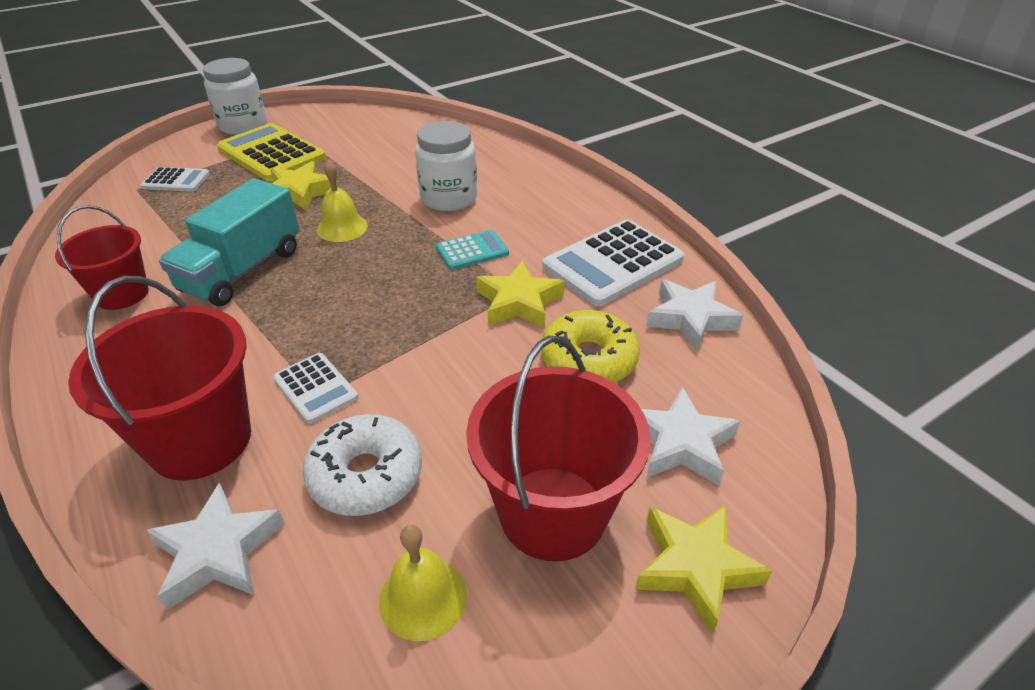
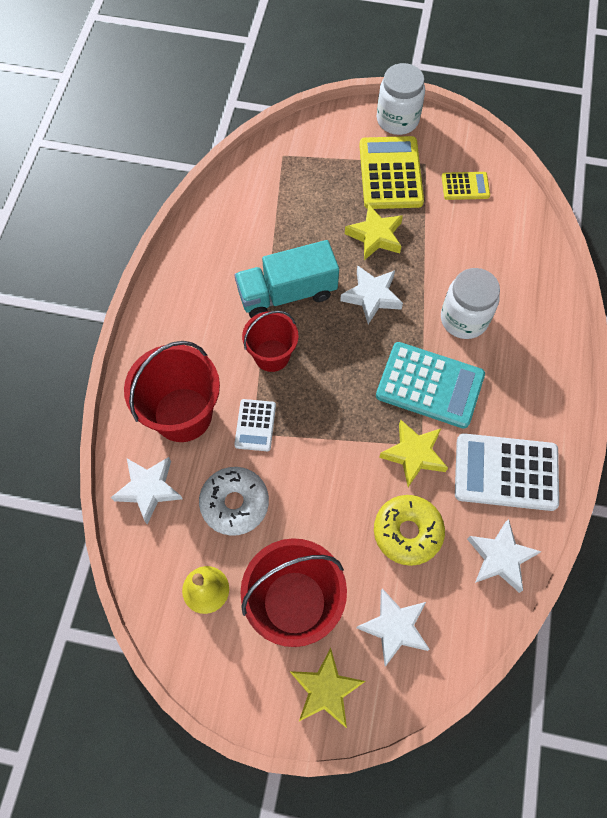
camera: 45 degrees right, 25 degrees up
(122, 294) = (214, 264): red bucket -> red bucket (272, 355)
(176, 180) = (311, 163): white calculator -> none
(342, 227) = (371, 296): yellow bell -> white star
(352, 133) = (465, 186): none -> yellow calculator
(472, 251) = (430, 385): turquoise calculator -> turquoise calculator, size x1.88

